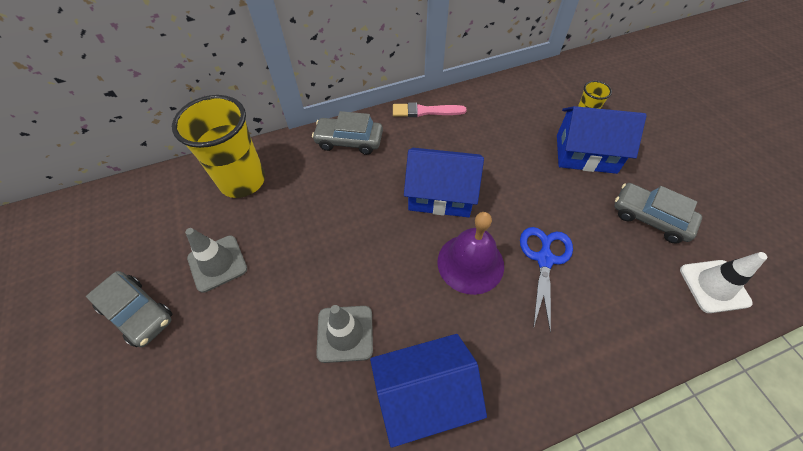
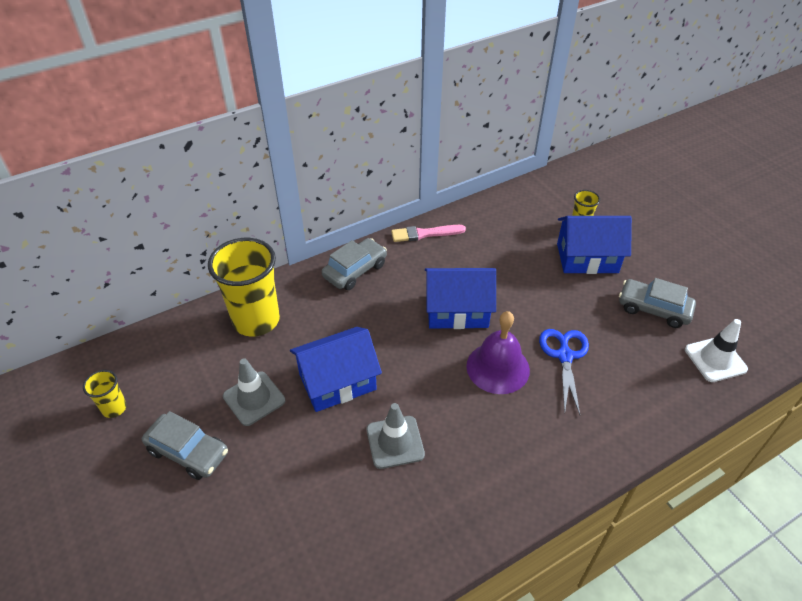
camera: 10 degrees left, 10 degrees down
(85, 255) = (114, 408): none -> yellow cup
(349, 141) = (355, 270): grey car -> grey car turned 135 degrees clockwise
(424, 395) = (479, 481): blue house -> blue house (337, 382)

